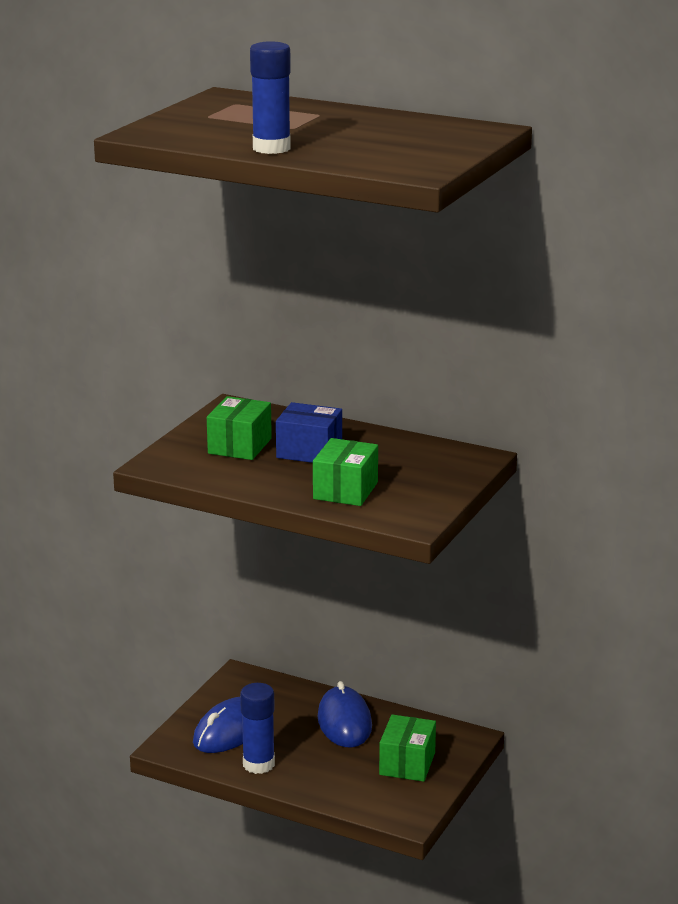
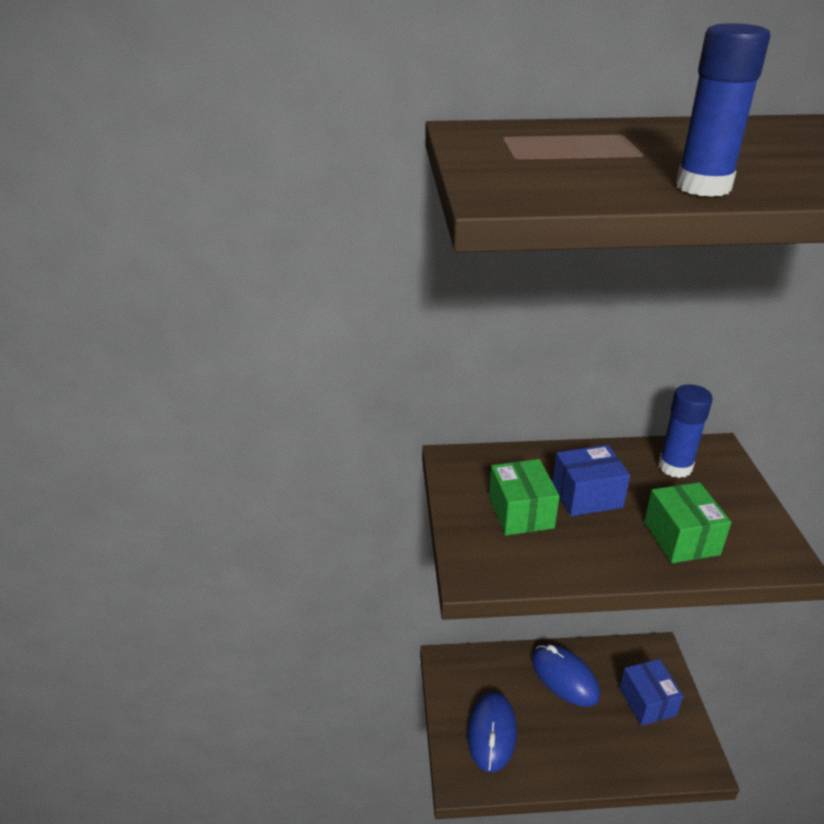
camera: 30 degrees left, 10 degrees up
(258, 764) = (547, 763): blue glue stick -> blue glue stick (675, 467)
(407, 764) = (647, 701): green box -> blue box

